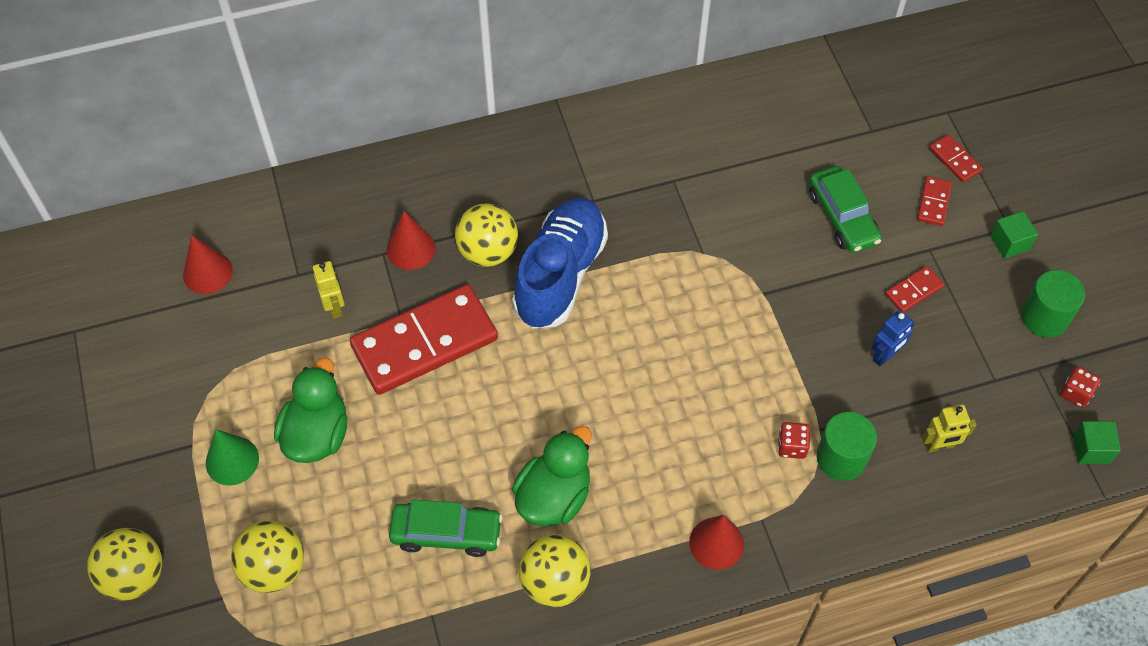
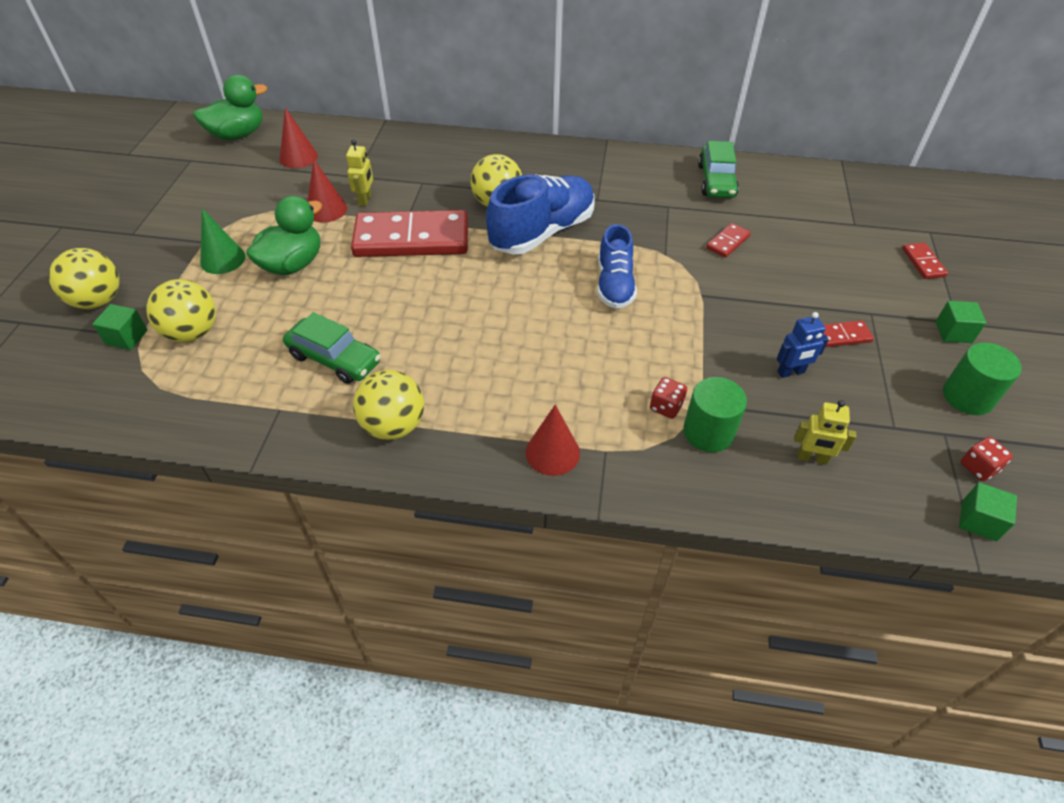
camera: 25 degrees right, 10 degrees down
(206, 606) = (126, 337): none -> green cube
(411, 249) = (443, 186): red cone -> red cone (326, 209)
(554, 496) = (437, 366): green duck -> green duck (238, 135)
(672, 317) = (614, 285): none -> blue shoe
(842, 217) = (799, 268): green car -> green car (716, 181)
(933, 202) = (890, 284): red domino -> red domino (727, 242)

